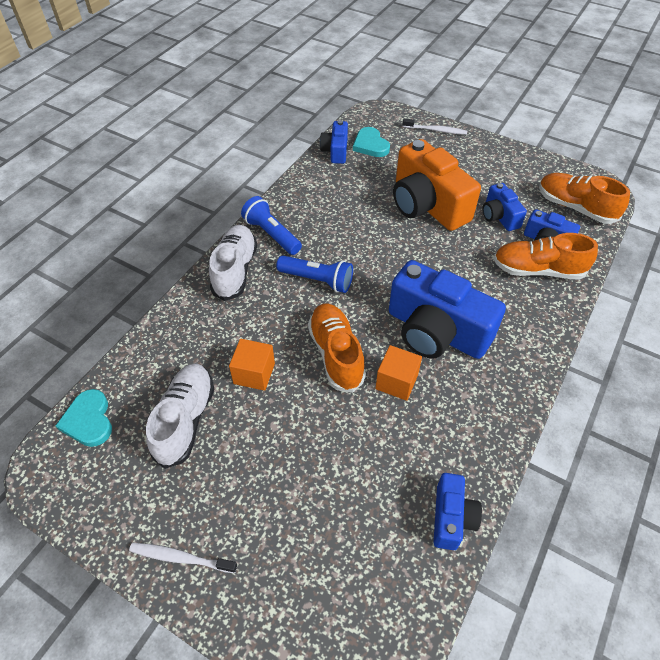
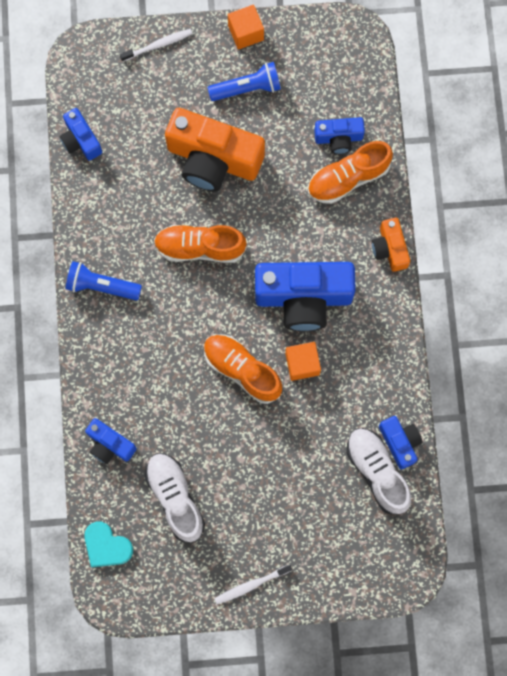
camera: 35 degrees left, 25 degrees up
(235, 270) = (101, 345): white shoe -> white shoe (377, 472)
(254, 373) = (194, 428): orange cube -> orange cube (245, 33)
(317, 280) = (177, 309): blue flashlight -> blue flashlight (247, 88)
(370, 145) = (108, 109): turquoise heart -> none
(499, 216) = (284, 132): blue camera -> blue camera (110, 444)
(547, 339) = (389, 248): none -> orange camera
(575, 207) = (343, 77): orange shoe -> orange shoe (200, 247)

